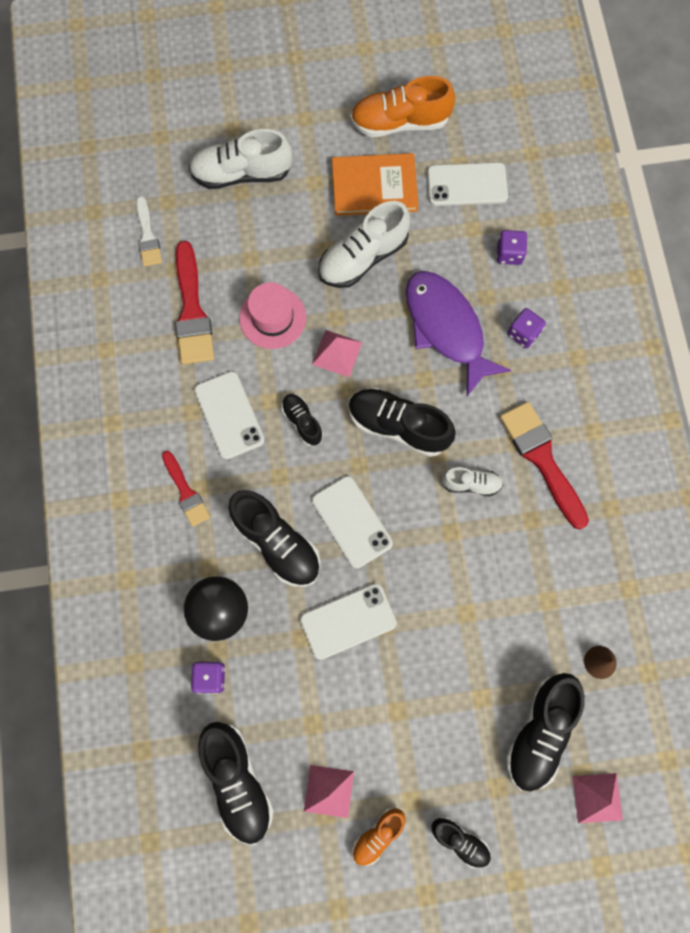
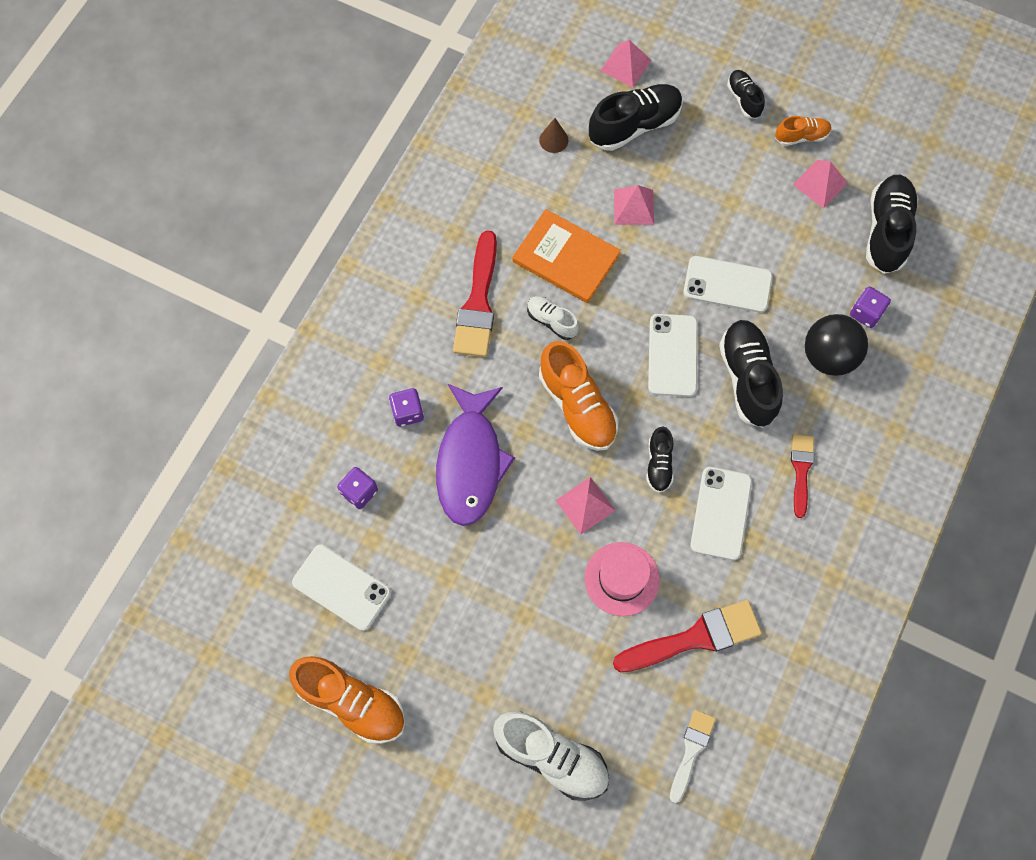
camera: 145 degrees left, 5 degrees down
(192, 311) = (694, 638): red brush -> red brush turned 45 degrees clockwise
(363, 257) = (495, 581): white shoe -> none
(374, 186) = (430, 648): orange book -> orange book (566, 258)
(398, 426) = (577, 406): black shoe -> orange shoe
(480, 642) = (634, 207): none -> pink pyramid

